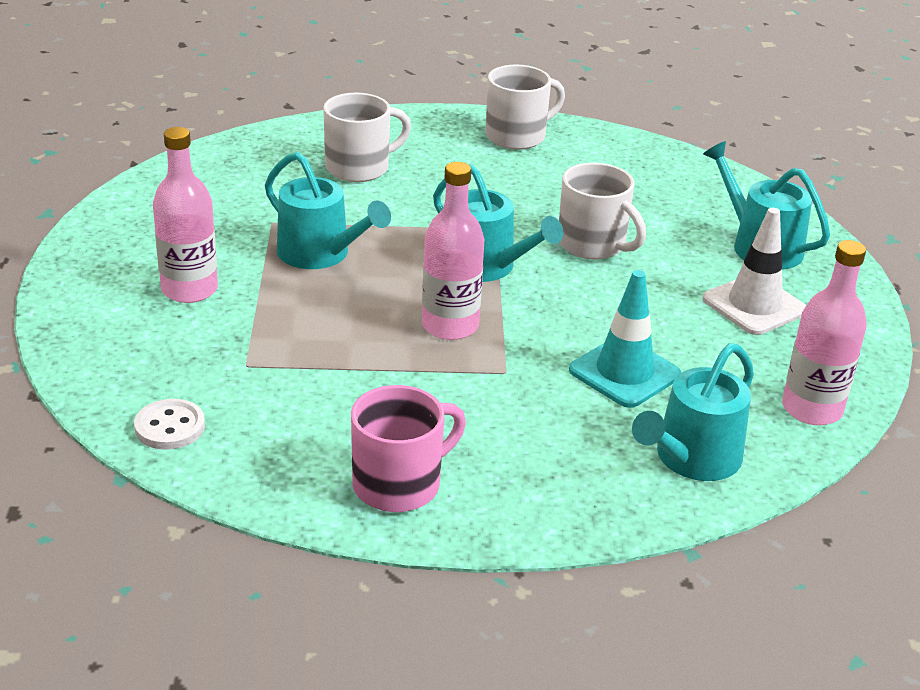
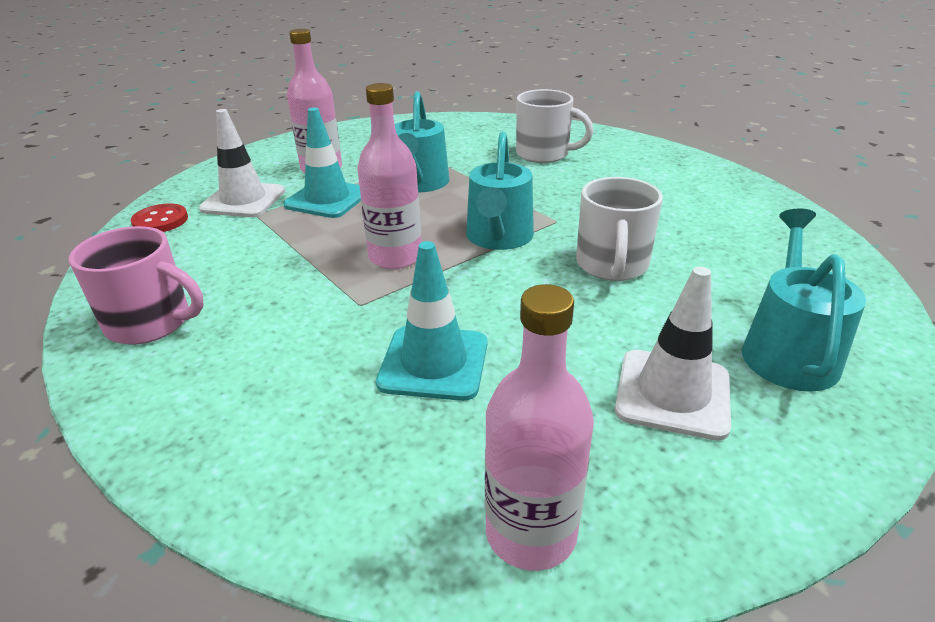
camera: 55 degrees right, 0 degrees up
(170, 427) = (160, 221): white button -> red button
(197, 361) = (243, 200): none -> white traffic cone
(275, 314) = (327, 199): none -> turquoise traffic cone
(517, 136) = (699, 178): white mug -> none
(692, 458) = (327, 471): turquoise watering can -> none

